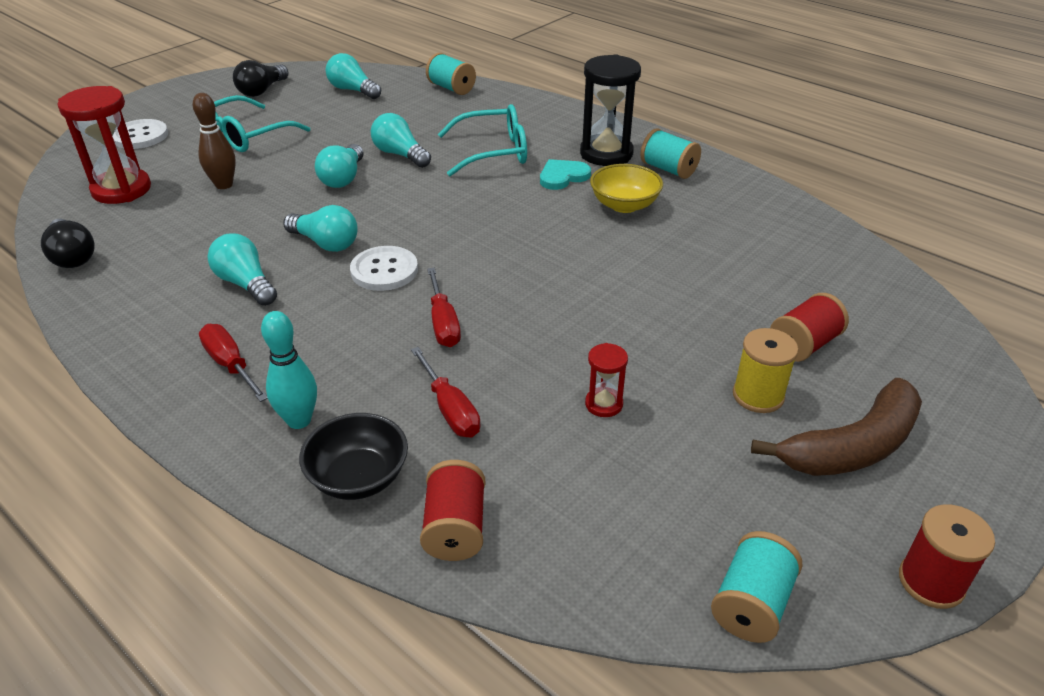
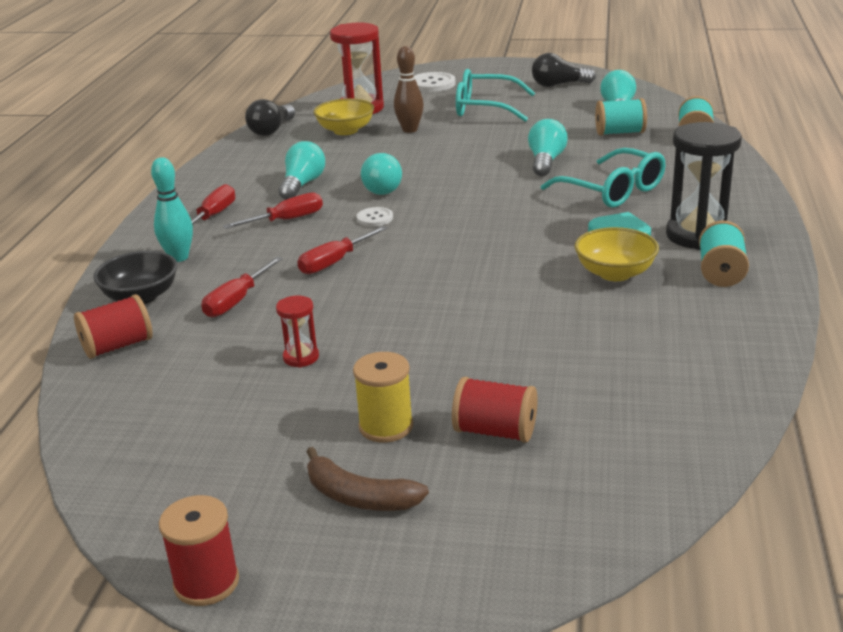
camera: 60 degrees right, 10 degrees down
(160, 216) = (345, 130): none -> yellow bowl
(314, 320) = (287, 220): none -> red screwdriver
(343, 178) = (478, 158): turquoise light bulb -> none
(384, 270) = (375, 218): white button -> white button, size x0.60
(751, 604) = (121, 490): turquoise spool -> turquoise spool (620, 133)
(851, 446) = (359, 496): brown banana -> brown banana, size x0.65

